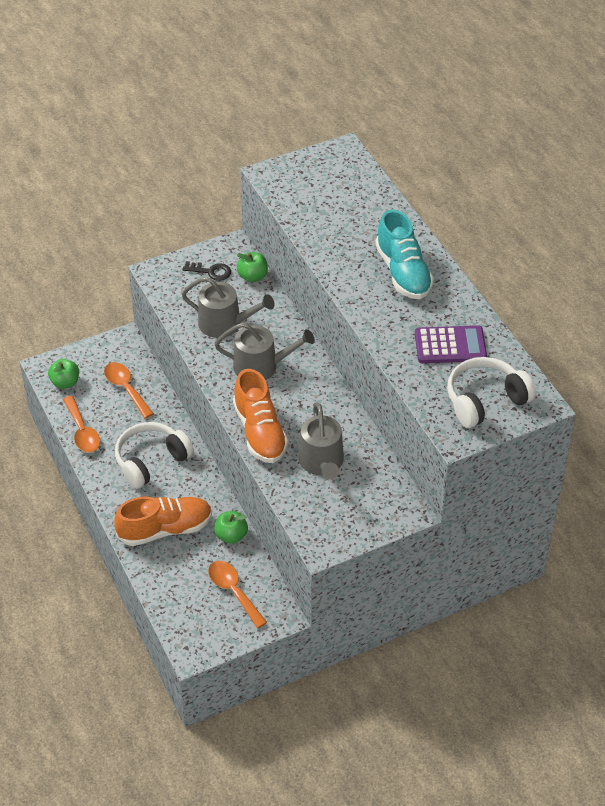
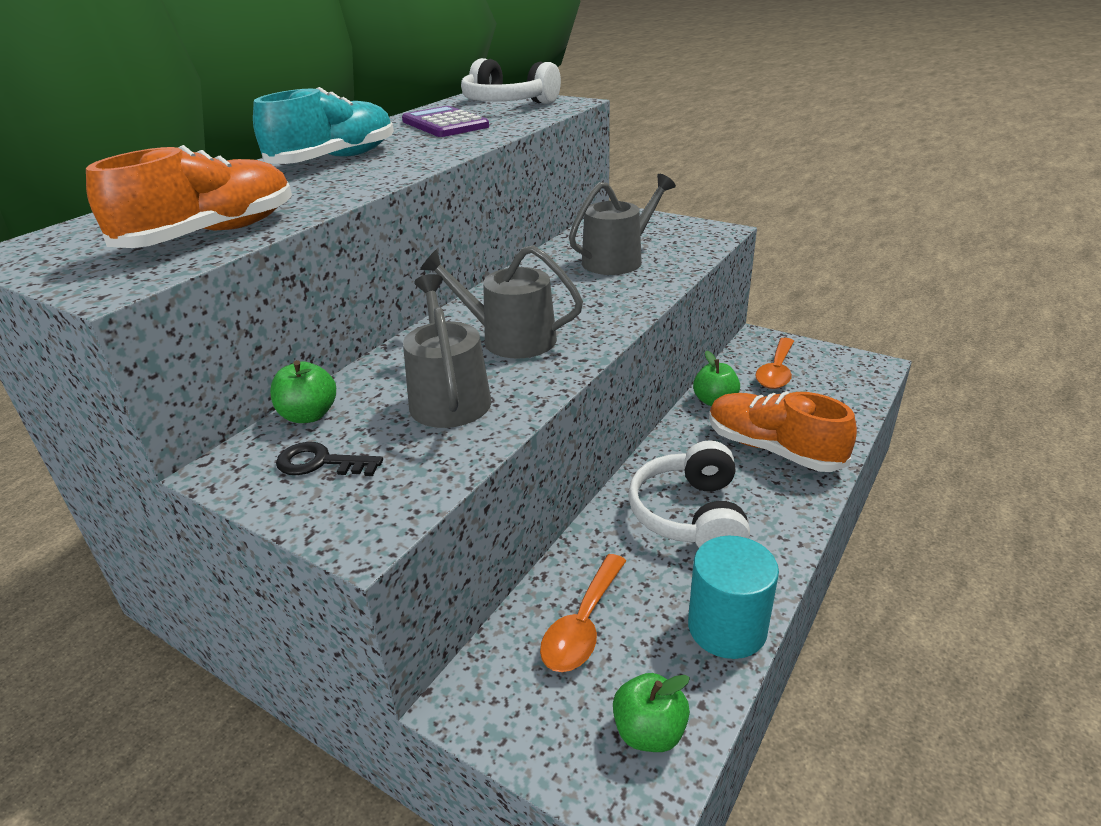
camera: 120 degrees left, 15 degrees down
(82, 431) = (727, 627): orange spoon -> turquoise cylinder
(151, 461) = (690, 515): white headphones -> white headphones turned 75 degrees clockwise
(211, 271) = (320, 463): black key -> black key turned 60 degrees counterclockwise
(260, 432) = (624, 302): orange shoe -> orange shoe (211, 234)
(261, 366) = (510, 339): grey watering can -> grey watering can turned 45 degrees counterclockwise

